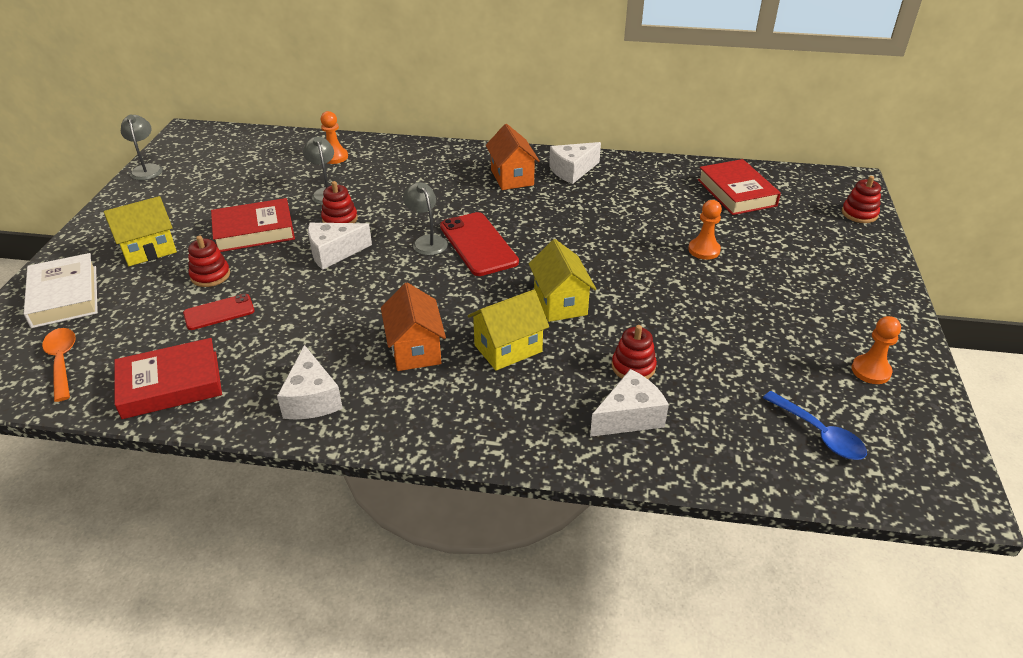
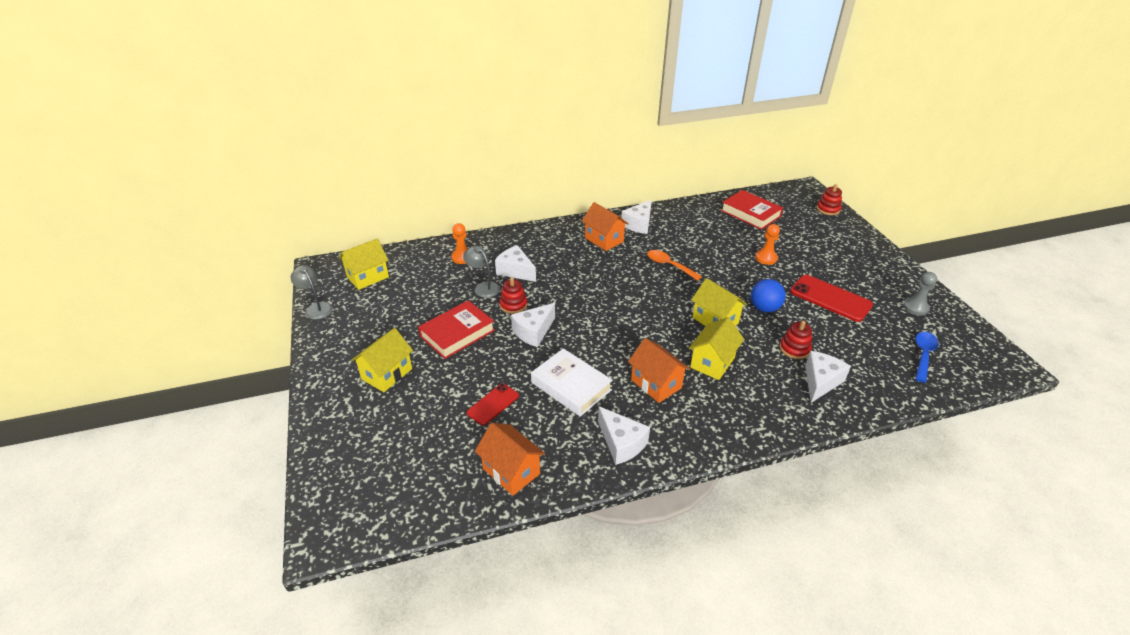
camera: 25 degrees left, 0 degrees up
(62, 361) = (407, 486): orange spoon -> orange spoon (669, 265)
(65, 296) = (354, 434): white book -> white book (571, 386)
(170, 384) = (511, 471): red book -> orange house
(210, 275) = (458, 378): red stacking toy -> none
(222, 152) = (368, 277): none -> yellow house
(377, 185) = (515, 271): none -> white cheese
(427, 241) = (590, 303): grey lamp -> none
(478, 244) = (627, 295): red phone -> red phone (830, 298)
(640, 308) = (764, 308): none -> blue ball
(819, 434) = (923, 355): blue spoon -> blue spoon turned 90 degrees counterclockwise
(871, 371) = (915, 307): orange pawn -> grey pawn

